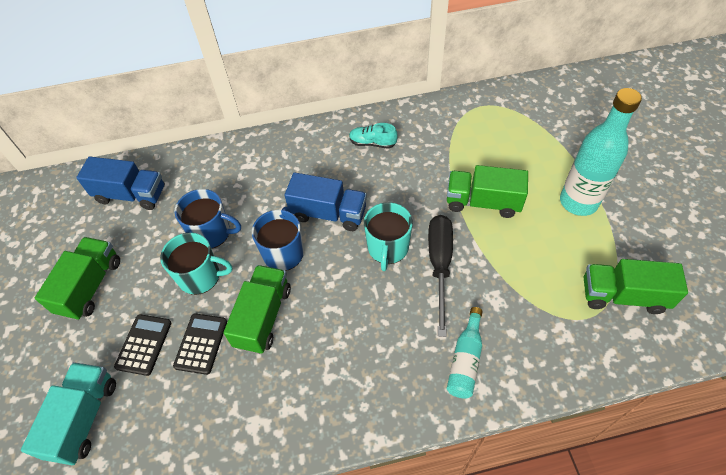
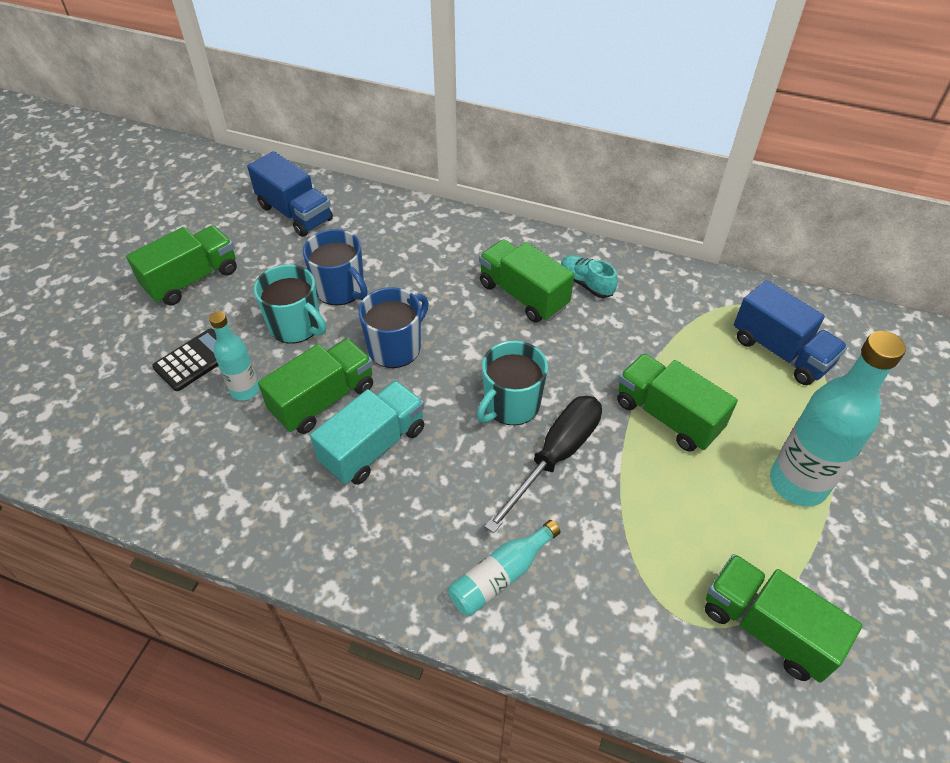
camera: 30 degrees right, 5 degrees down
(84, 418) = (93, 396): turquoise truck -> turquoise truck (373, 446)
(201, 343) = (245, 390): black calculator -> turquoise bottle
(328, 214) = (475, 333): blue truck -> blue truck (780, 351)
(339, 171) = (523, 295): none -> green truck

